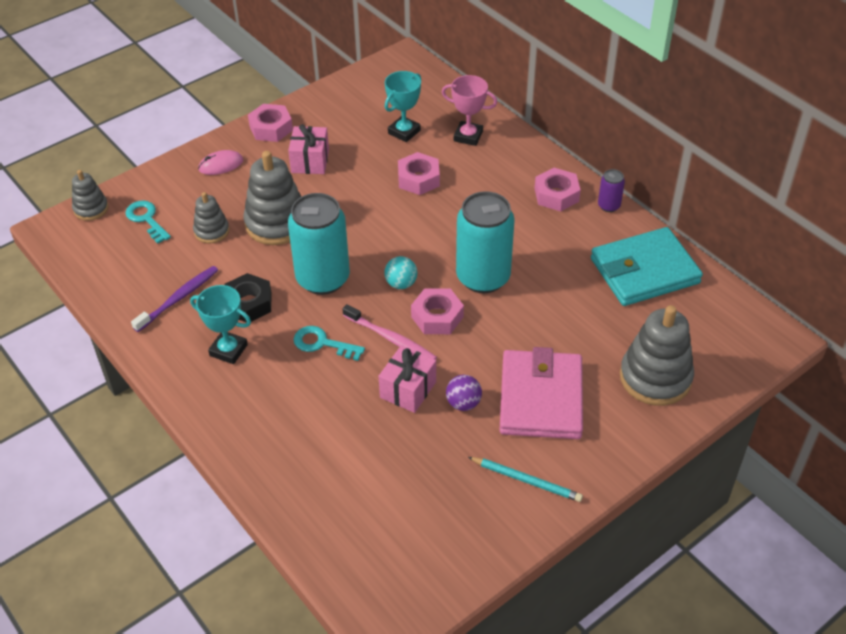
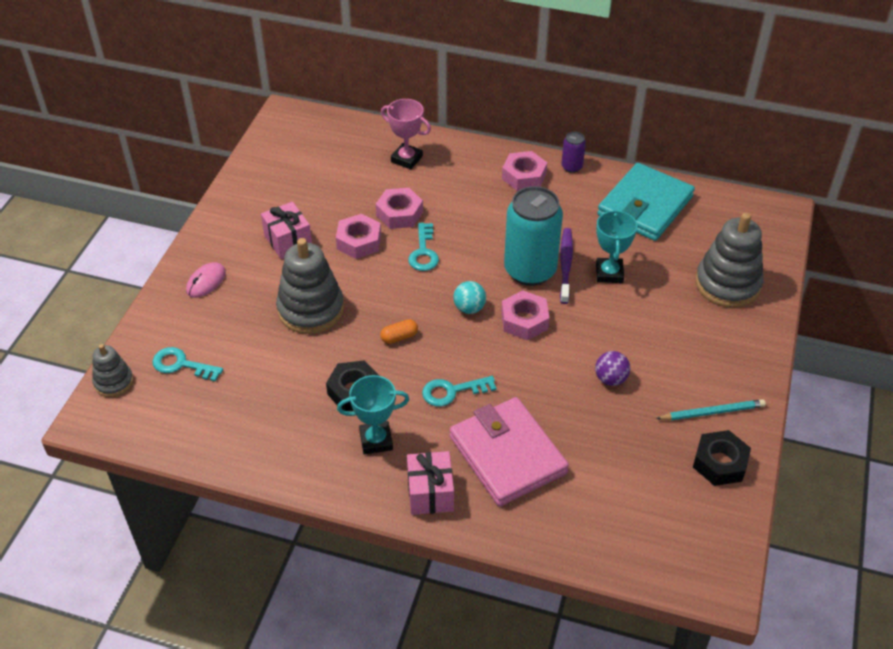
camera: 35 degrees left, 0 degrees up
(179, 298) = (285, 419): purple toothbrush -> purple toothbrush (565, 264)
(211, 231) = (256, 345): grey stacking toy -> none
(271, 128) = (222, 228): pink nut -> pink nut (359, 242)
(323, 279) = (399, 337): turquoise can -> orange capsule
(391, 339) = (505, 357): pink toothbrush -> none
(404, 132) = (348, 179): turquoise trophy -> turquoise trophy (609, 273)
(408, 220) = (423, 252): none -> turquoise key
(408, 389) = (558, 391): pink gift -> pink gift (430, 493)
(468, 136) = (406, 159): pink trophy -> pink trophy turned 45 degrees clockwise
(489, 527) = (720, 463): none -> black nut
(541, 398) = (663, 343): pink wallet -> pink wallet (507, 455)

